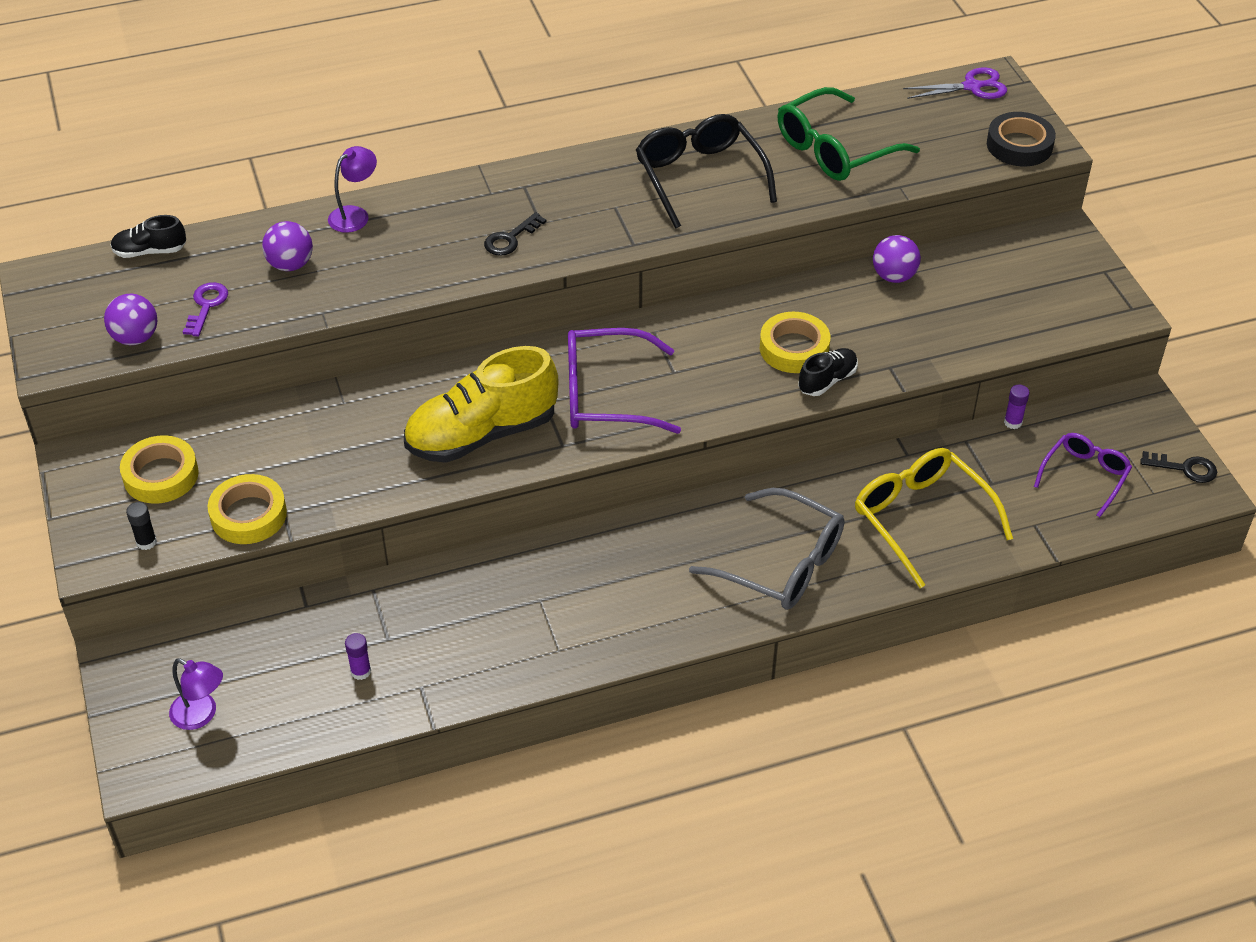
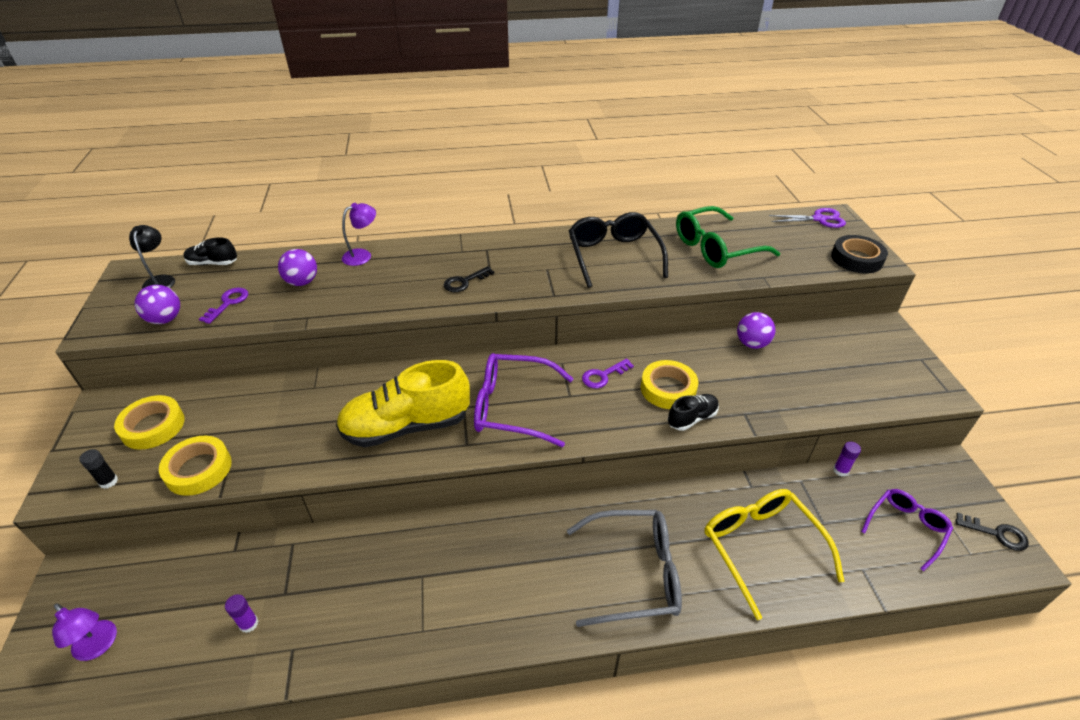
camera: 10 degrees right, 5 degrees down
(92, 285) = (160, 280): none -> black lamp
(710, 342) = (603, 376): none -> purple key
(781, 564) = (634, 573): grey glasses -> grey glasses turned 45 degrees counterclockwise

